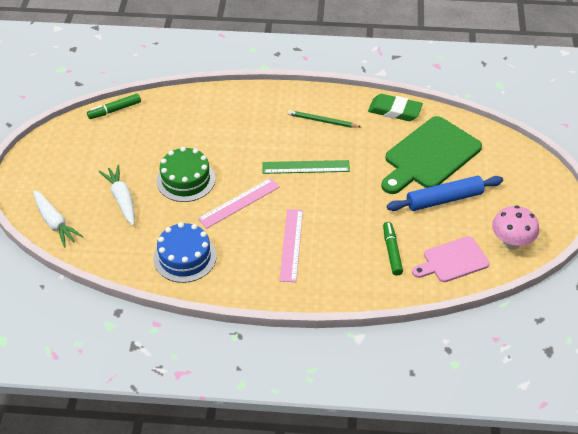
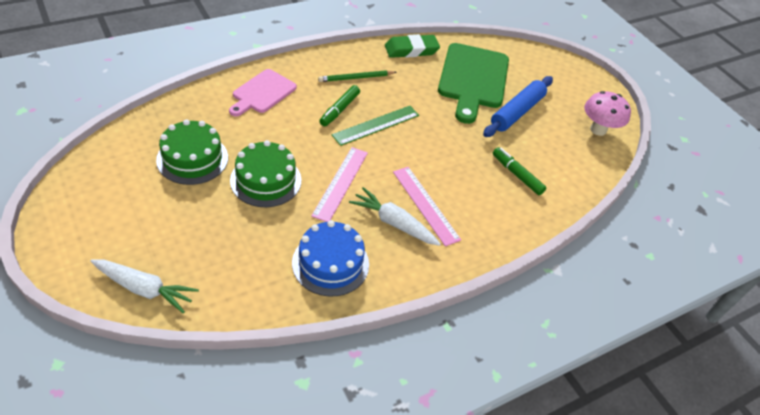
camera: 40 degrees left, 0 degrees up
(115, 110) = (126, 134): green marker -> green marker (339, 110)
(122, 199) = (209, 228): white carrot -> white carrot (394, 223)
(146, 145) = (192, 159): none -> green cake
(452, 260) = (570, 163): pink cutting board -> pink cutting board (262, 93)

